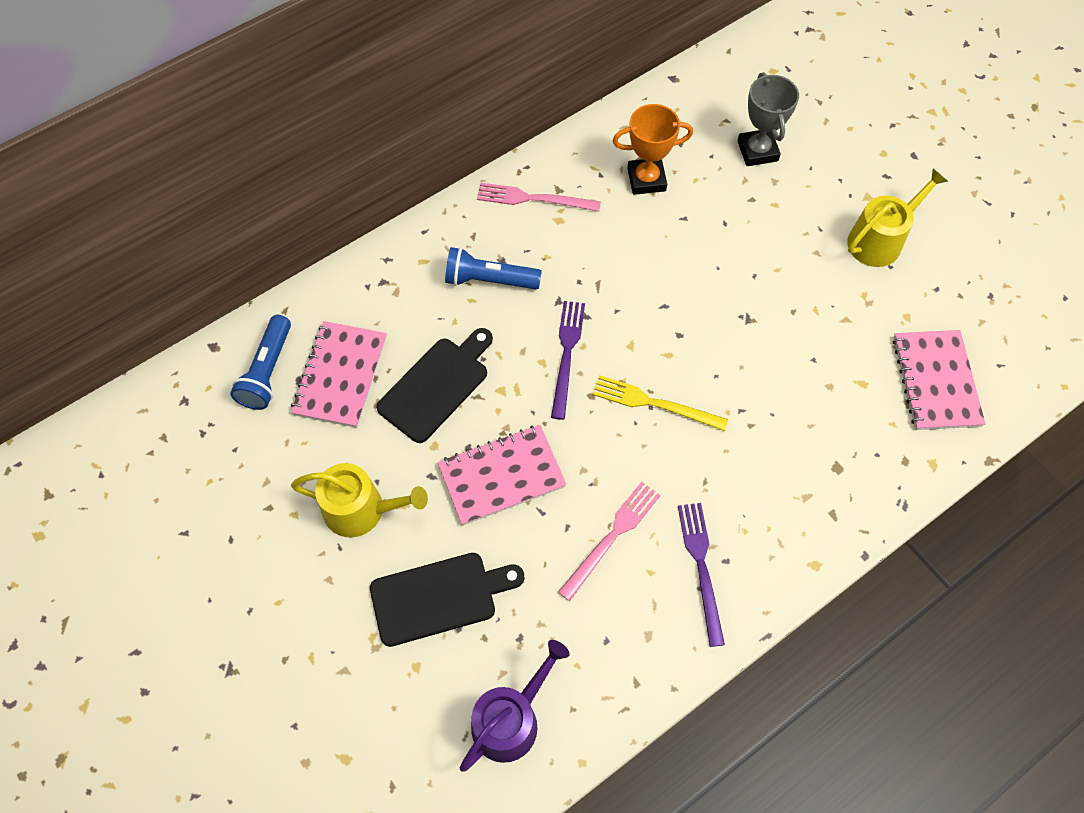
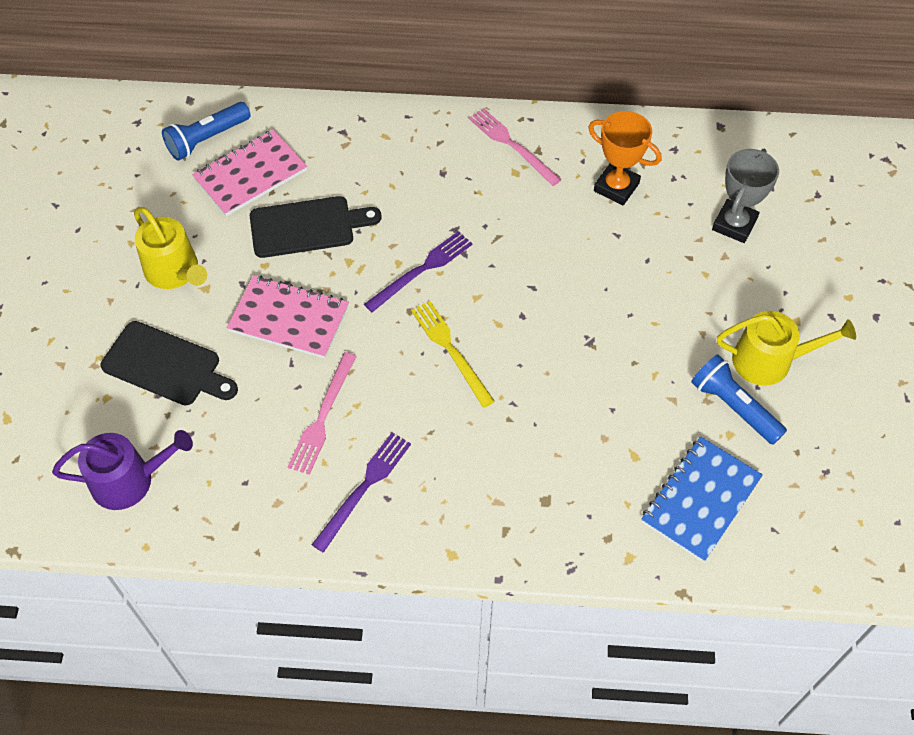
camera: 40 degrees right, 5 degrees down
(489, 280) = (419, 180): blue flashlight -> blue flashlight (733, 407)
(612, 536) = (322, 417): pink fork -> pink fork turned 120 degrees clockwise
(935, 381) = (700, 500): pink notebook -> blue notebook

